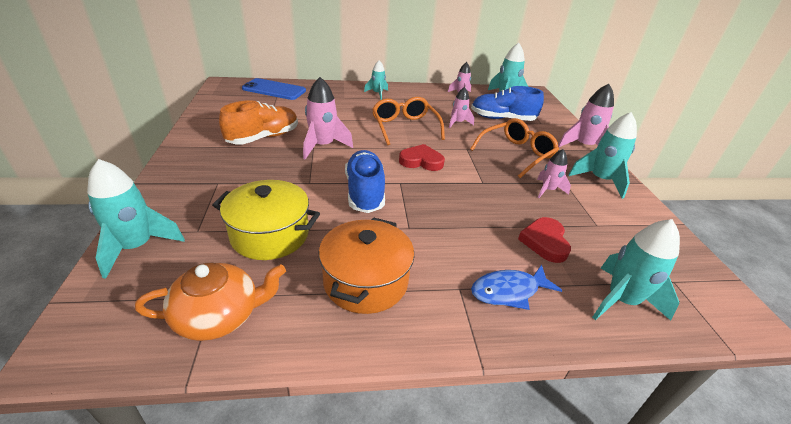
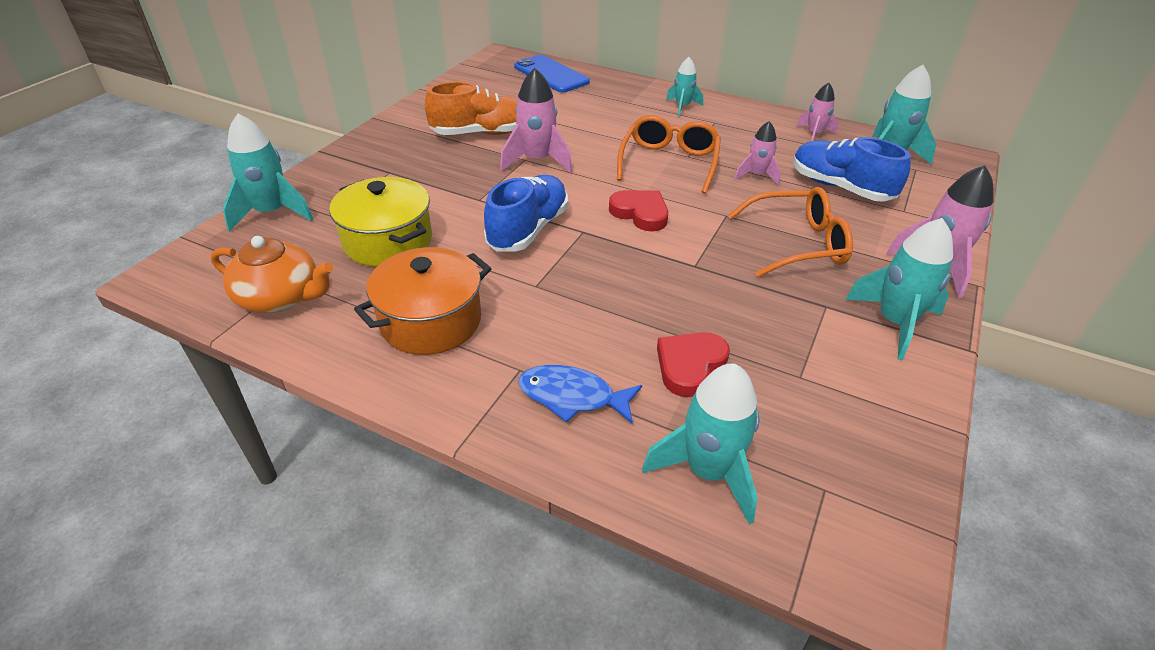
camera: 35 degrees right, 5 degrees up
(548, 190) = (782, 306): pink rocket -> none

